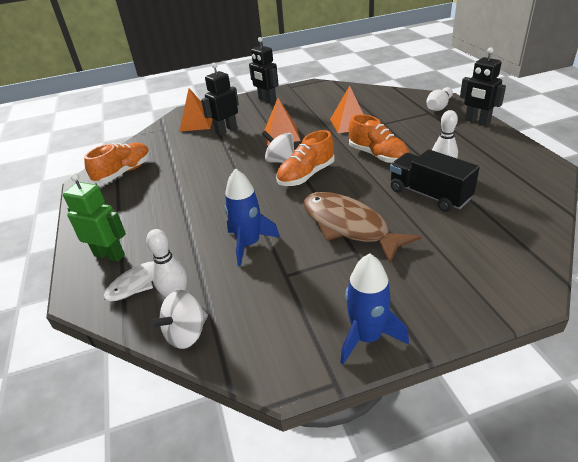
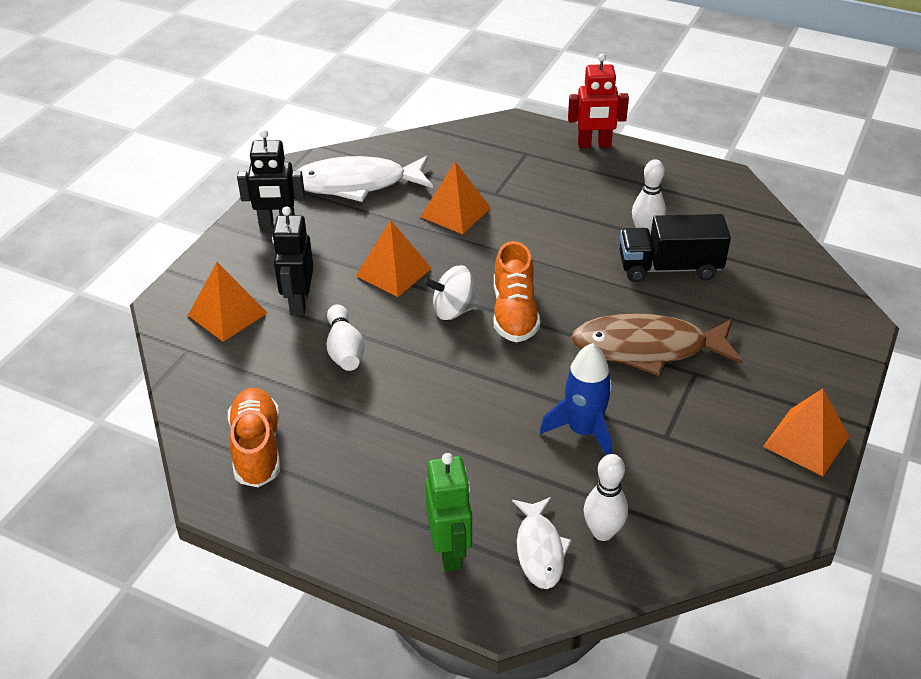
camera: 50 degrees left, 5 degrees up
(109, 255) = (450, 551): green robot -> green robot turned 105 degrees clockwise
(186, 334) = (670, 553): white spinning top -> none
(323, 97) = (357, 184): none -> white fish
(367, 337) = (806, 441): blue rocket -> orange pyramid
(377, 155) = (554, 244): orange shoe -> none
(438, 107) = (526, 139): white bowling pin -> white bowling pin (344, 350)
(477, 121) = (594, 145): black robot -> red robot

